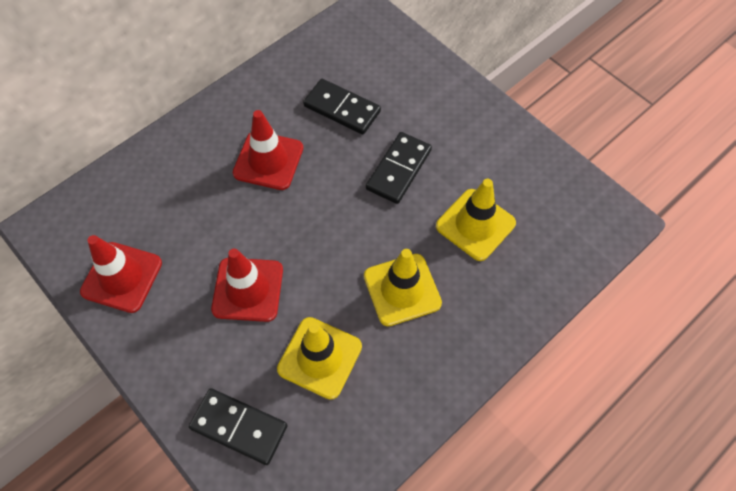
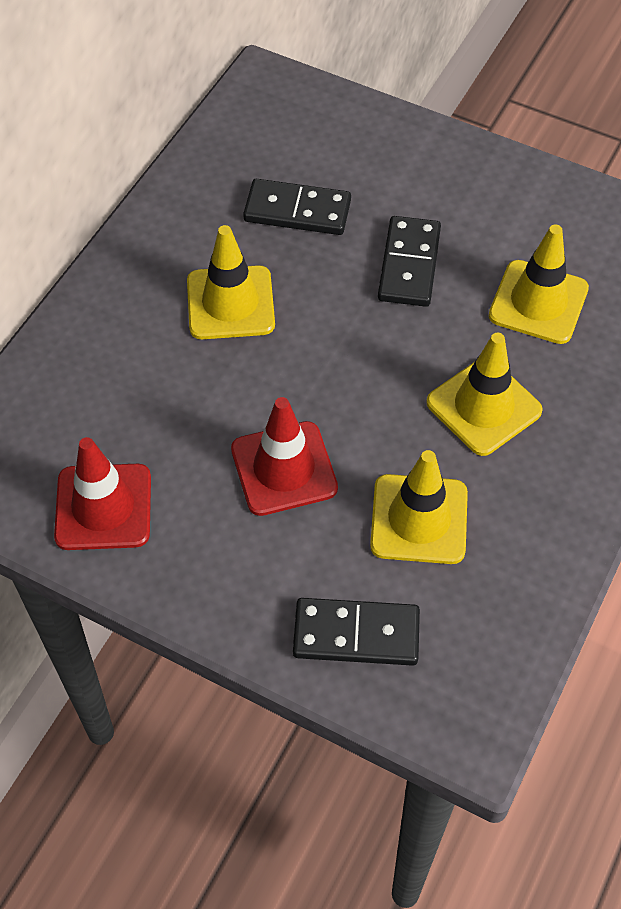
camera: 20 degrees left, 5 degrees down
(268, 160) = (230, 303): red traffic cone -> yellow traffic cone

